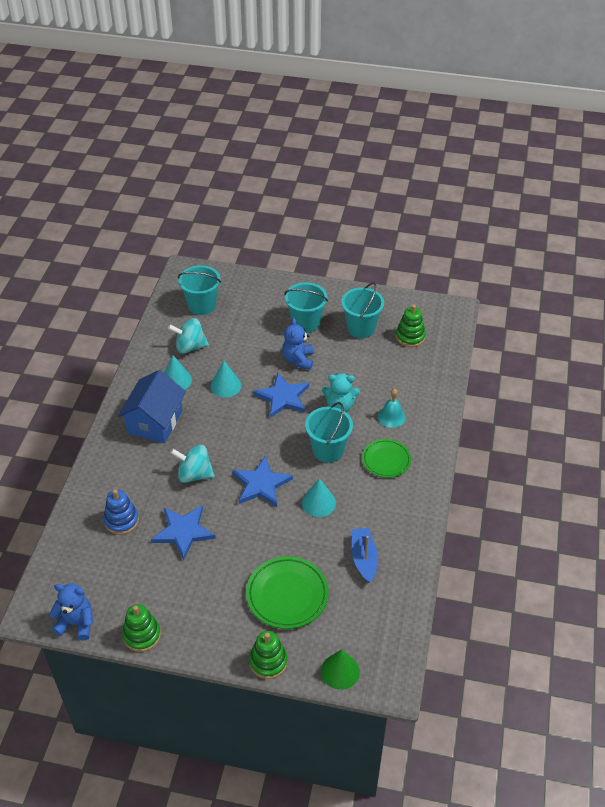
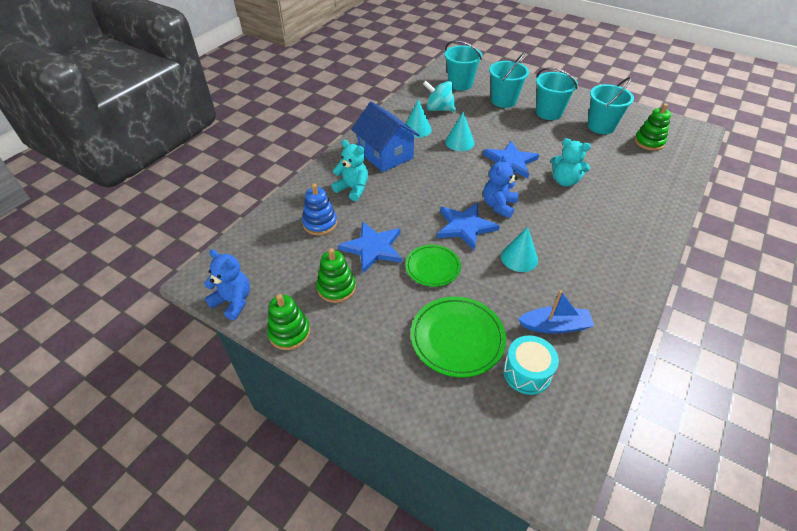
camera: 20 degrees right, 0 degrees up
(138, 472) = (353, 189): none -> turquoise teddy bear
(155, 422) = (385, 155): blue house -> blue house turned 75 degrees counterclockwise
(194, 474) = (403, 203): turquoise spinning top -> none
(268, 661) = (411, 405): green stacking toy -> green stacking toy (336, 288)
(298, 360) = (533, 137): blue teddy bear -> blue teddy bear (499, 206)
(328, 450) = (542, 214): turquoise bucket -> turquoise bucket (503, 101)
(340, 671) = (493, 446): green cone -> none
(351, 606) = (527, 372): none -> turquoise drum
(364, 558) = (555, 326): blue boat -> blue boat turned 75 degrees clockwise
(386, 460) = (602, 237): green plate -> green plate (432, 267)
(391, 417) = (616, 201): turquoise bell -> none

